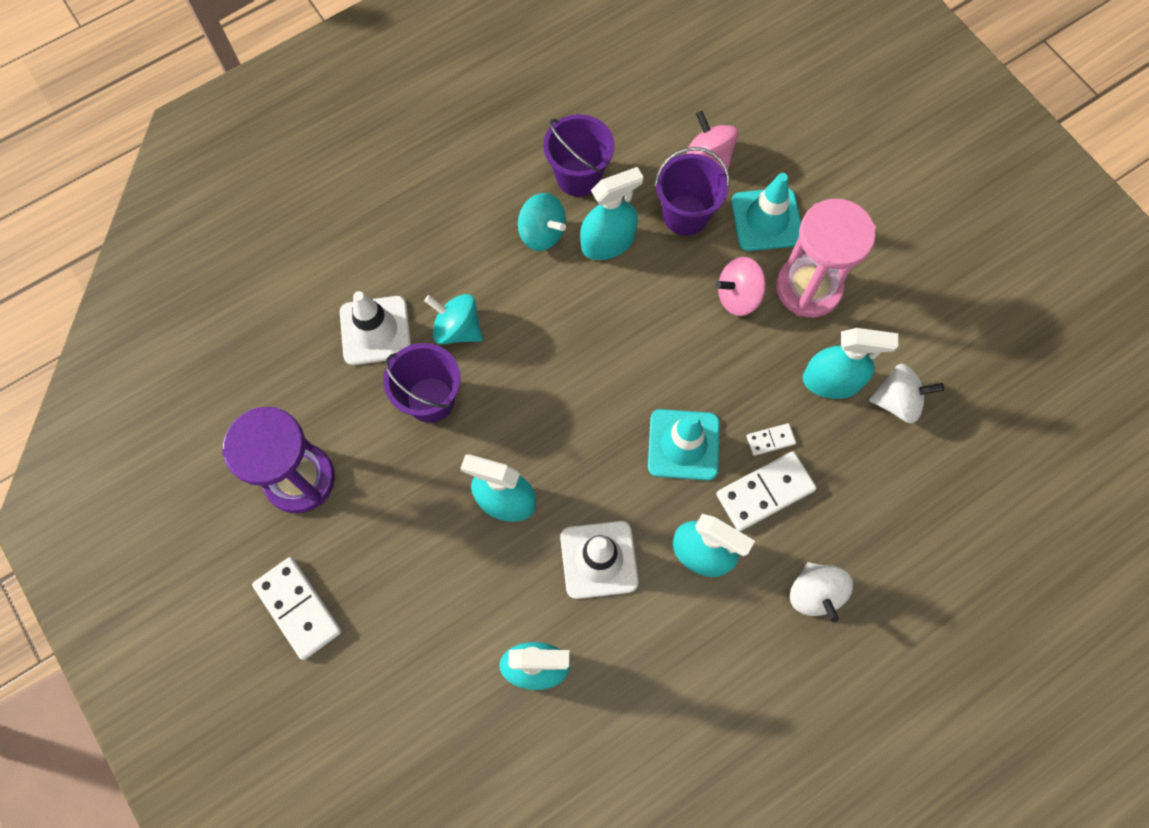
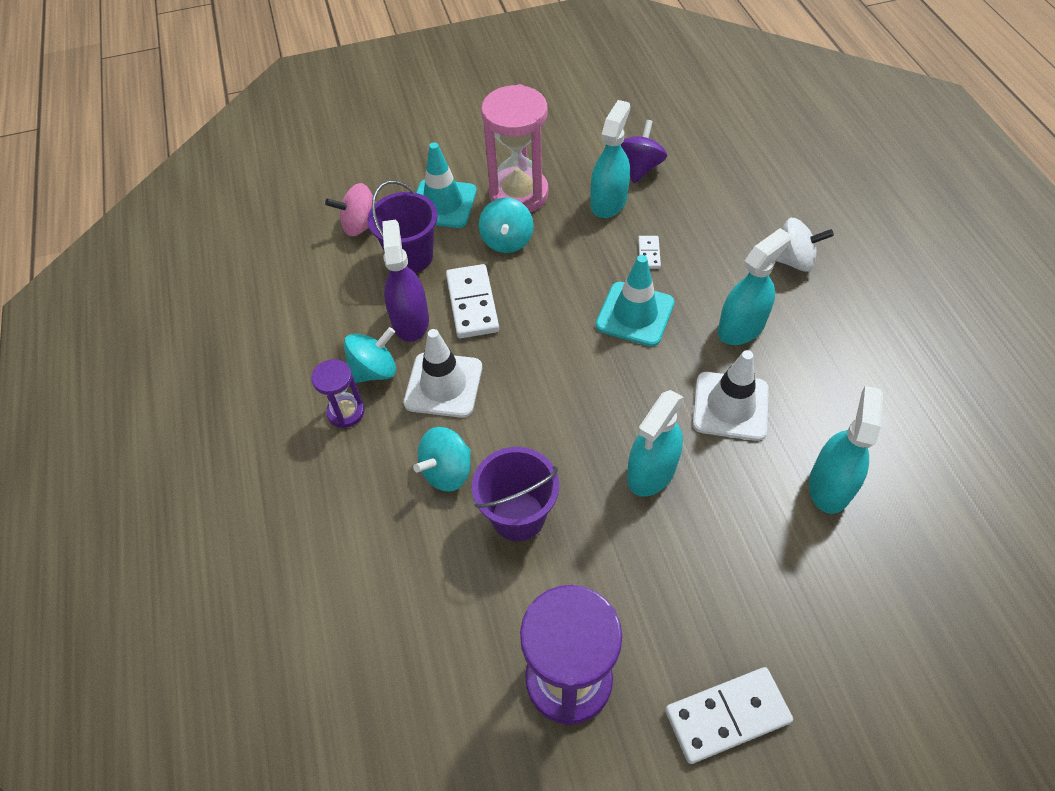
camera: 70 degrees left, 15 degrees down
(375, 330) = (416, 554): white traffic cone -> white traffic cone (443, 385)
(492, 227) = (346, 412): none -> purple hourglass
(578, 177) = (329, 326): purple bucket -> none
(607, 242) = (410, 320): turquoise spray bottle -> purple spray bottle
(738, 296) = (507, 241): pink spinning top -> turquoise spinning top
(765, 492) = (695, 269): white domino -> white domino (472, 303)
(897, 401) = (640, 168): white spinning top -> purple spinning top

